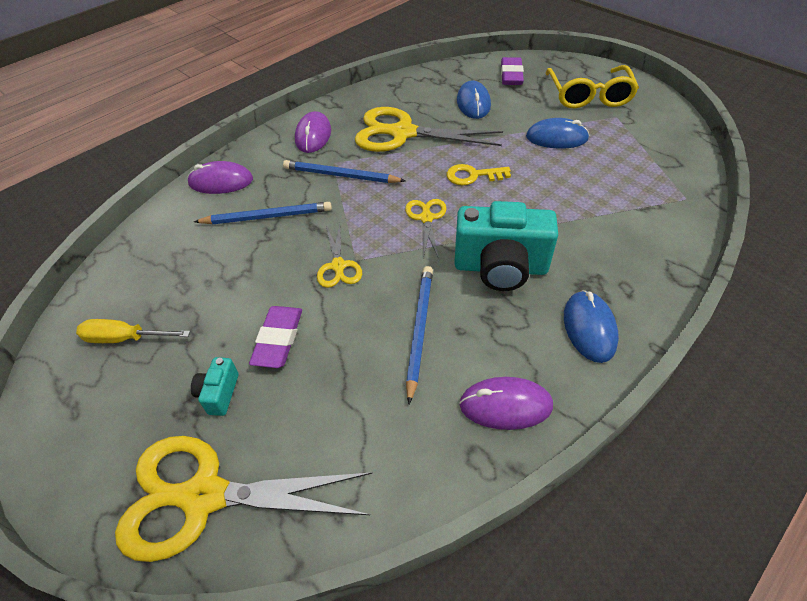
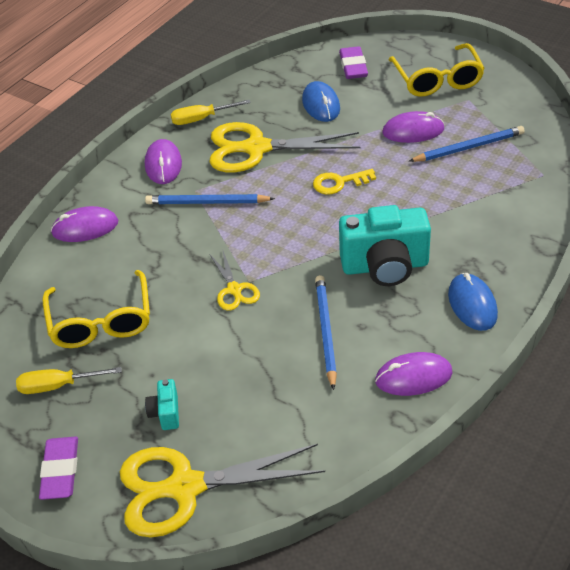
camera: 10 degrees left, 5 degrees down
(196, 276) = (101, 321): none -> yellow glasses
(267, 216) = (147, 255): blue pencil -> blue pencil (468, 147)
(278, 339) = (201, 361): purple eraser -> purple eraser (60, 471)
(361, 101) = (201, 119): none -> yellow screwdriver
(426, 218) = (305, 232): yellow scissors -> none
(556, 138) = (413, 131): blue mouse -> purple mouse

